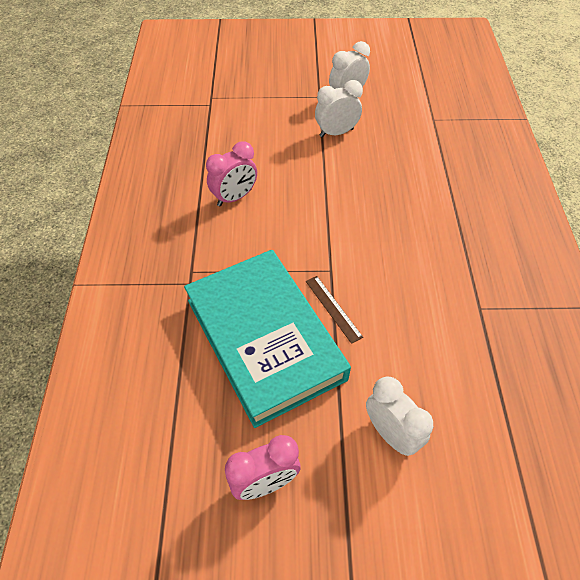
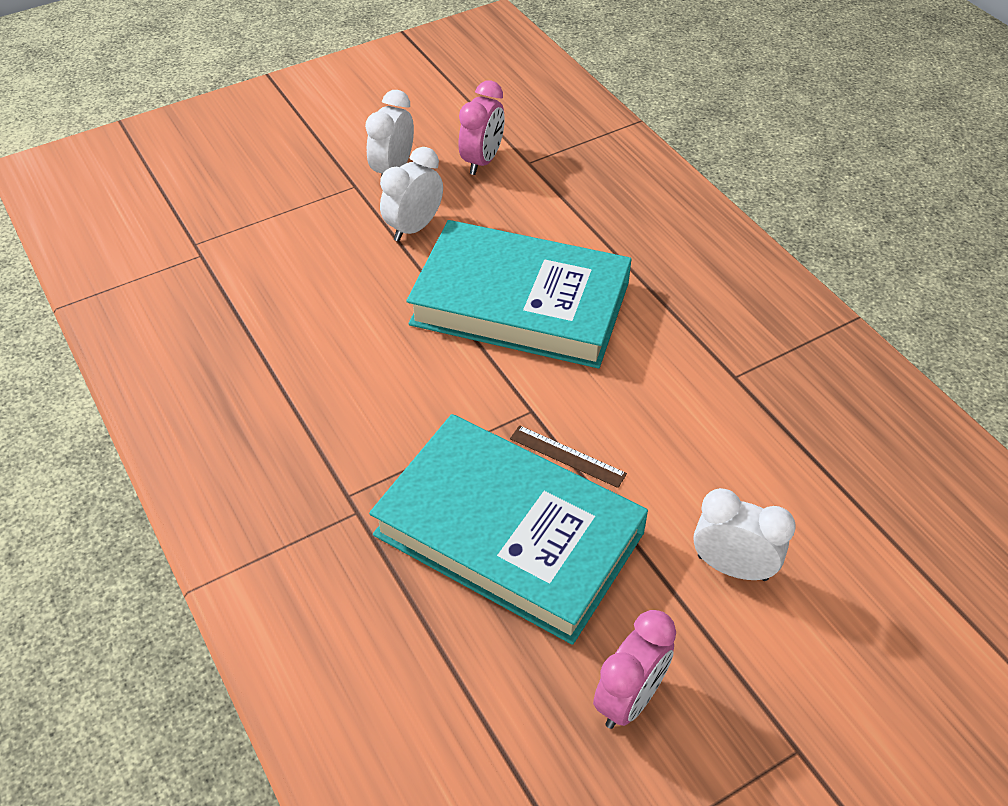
camera: 30 degrees left, 5 degrees down
(234, 197) = (335, 371): pink clock -> pink clock (482, 161)
(369, 202) = (520, 303): none -> turquoise book

